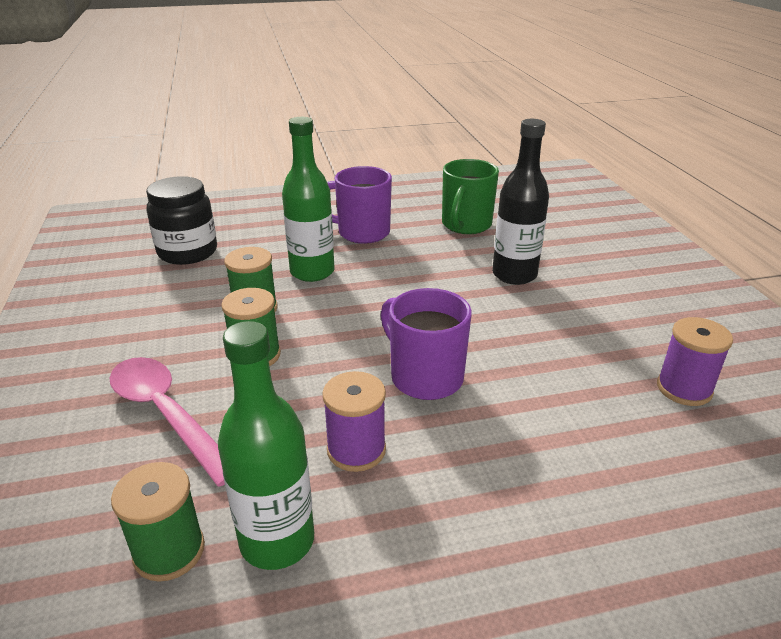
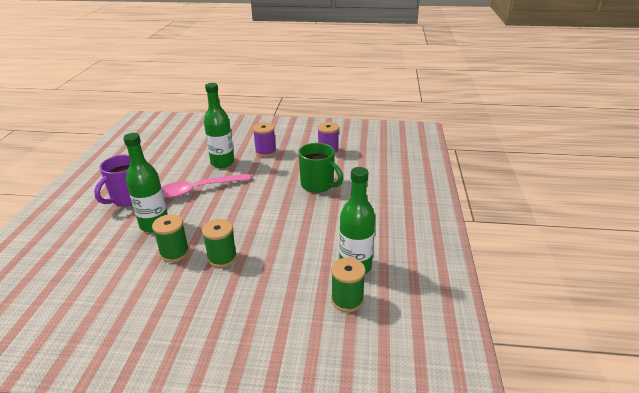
camera: 70 degrees left, 0 degrees up
(167, 414) = (251, 297): pink spoon -> pink spoon (199, 189)
(188, 252) = (67, 277): black jar -> none
(356, 450) = (315, 236): purple spool -> purple spool (265, 152)
(424, 377) = (280, 207): purple mug -> none
(465, 225) = (160, 163): green mug -> green mug (318, 185)
(514, 275) = (222, 163): black bottle -> green bottle

